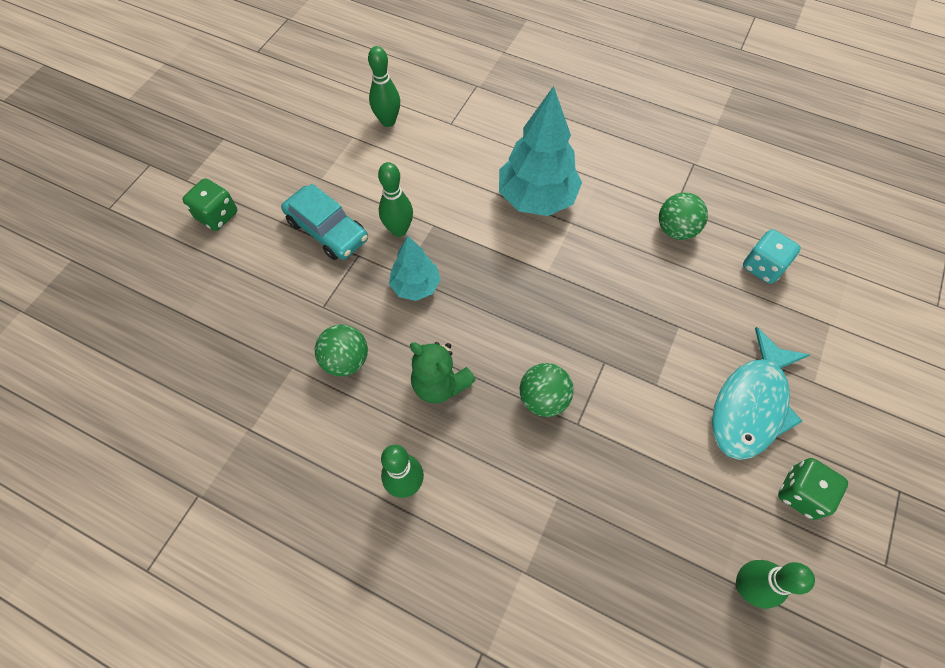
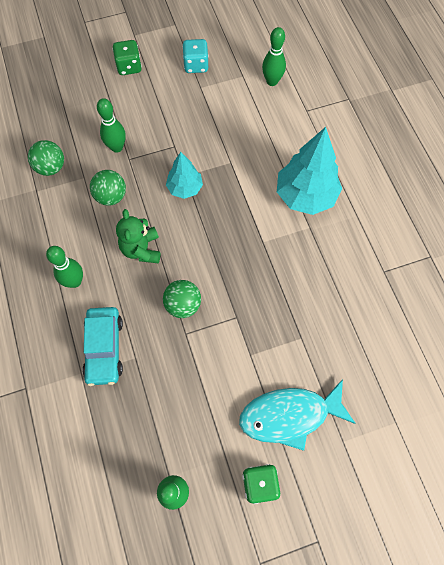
camera: 45 degrees right, 5 degrees up
(327, 230) = (173, 119): turquoise car -> turquoise car (104, 348)
(399, 230) = (209, 150): green bowling pin -> green bowling pin (117, 147)
(676, 230) = (367, 284): green ball -> green ball (51, 167)
(762, 267) = (395, 353): turquoise dice -> turquoise dice (196, 65)

